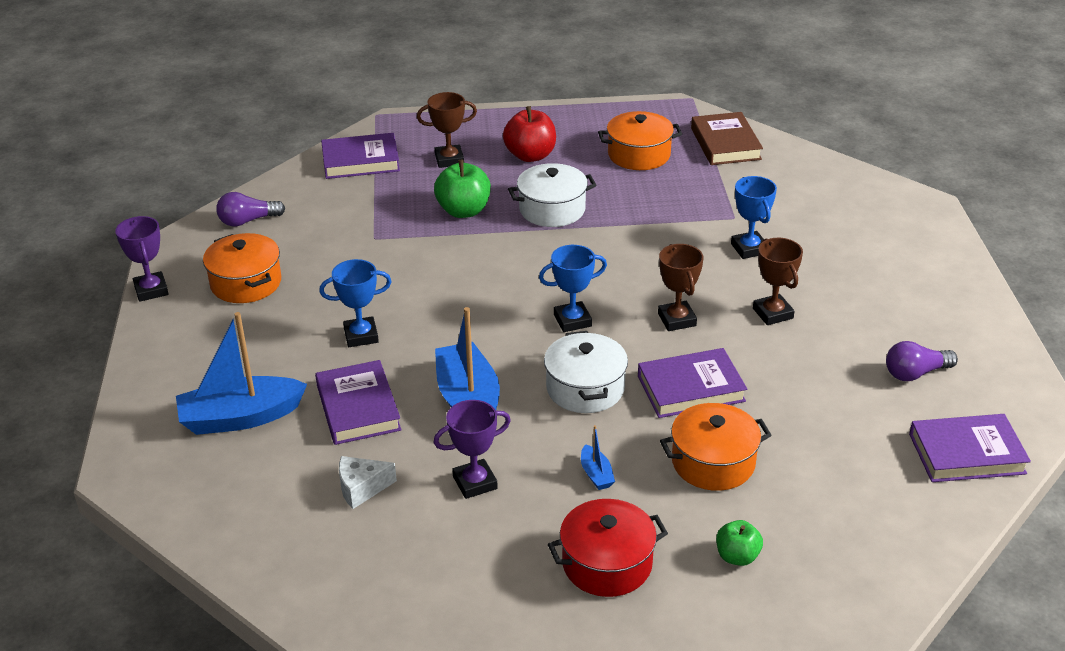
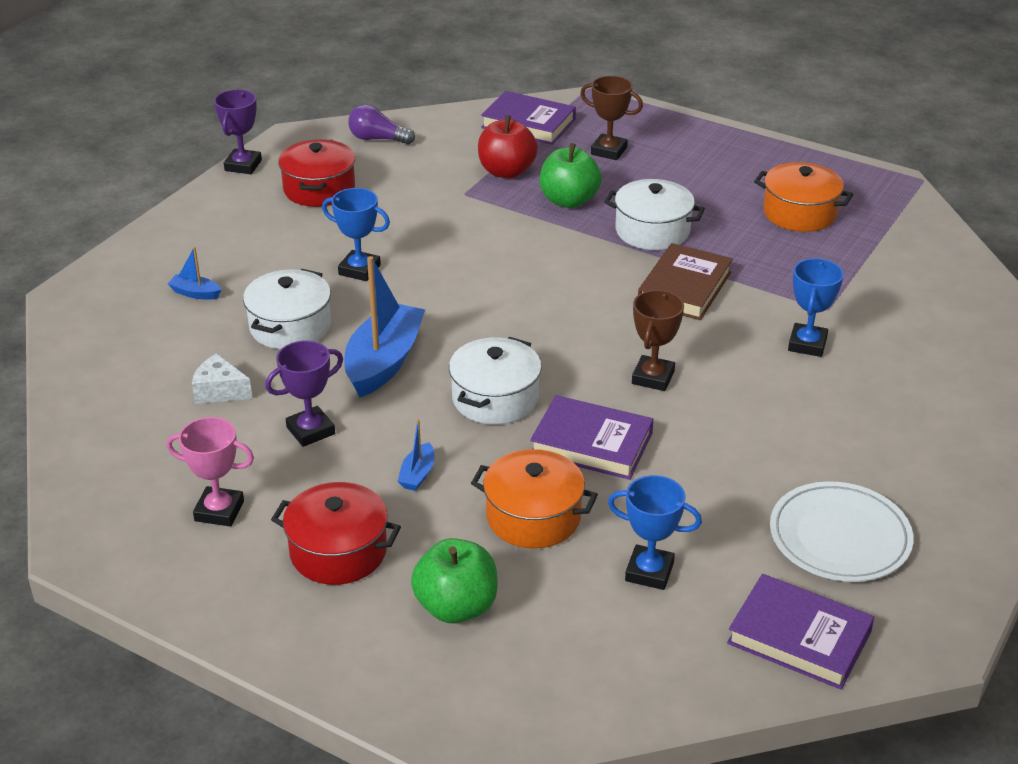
camera: 35 degrees right, 0 degrees up
(240, 417) = (195, 293): blue boat -> blue boat, size x0.44
(246, 283) = (319, 189): orange pot -> red pot
(358, 408) = (290, 326): purple book -> white pot
(475, 482) = (310, 431): purple trophy -> purple trophy turned 45 degrees counterclockwise
(478, 583) = (219, 511): none -> pink trophy
(530, 156) = (689, 175): red apple -> red apple (506, 171)
(572, 320) = (554, 335): blue trophy -> blue trophy (649, 572)
(725, 144) = (905, 236): brown book -> brown book (684, 287)
(737, 556) = (456, 607): green apple -> green apple, size x1.65
(773, 313) = (757, 414): brown trophy -> none
(915, 373) = (839, 537): purple light bulb -> white plate

